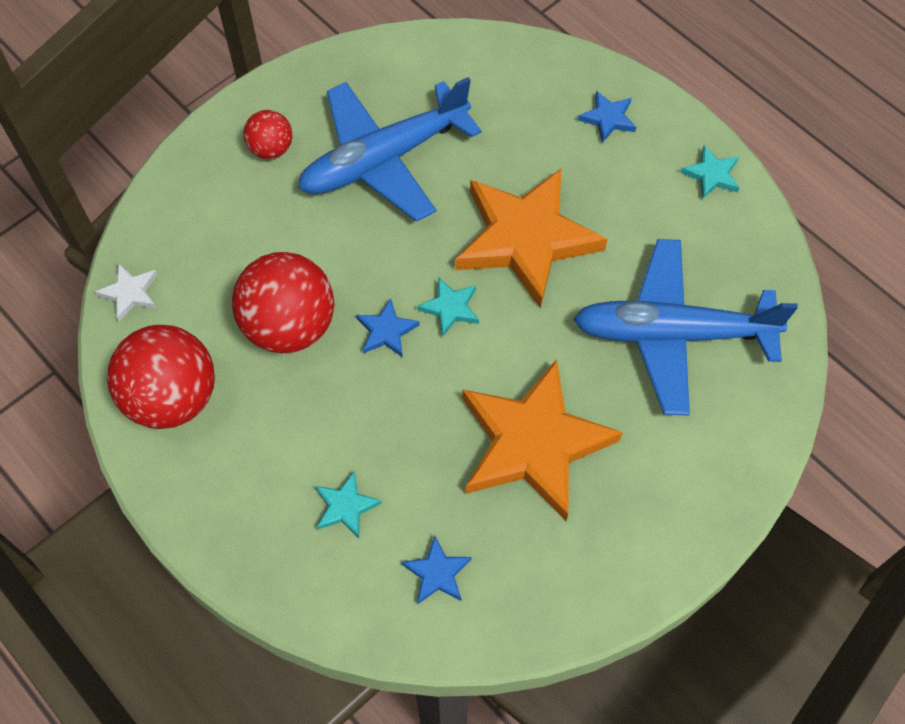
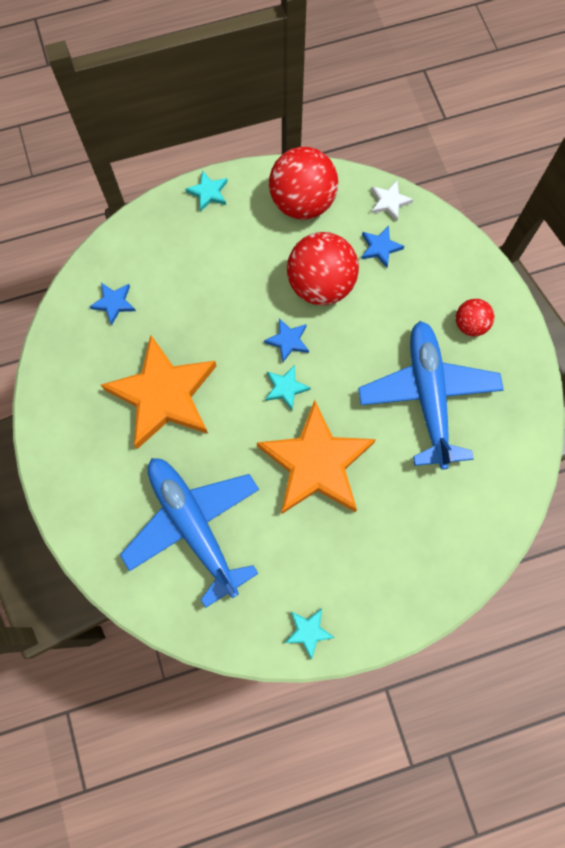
camera: 115 degrees right, 10 degrees up
(345, 506) = (181, 270): turquoise star -> turquoise star (208, 192)
(608, 118) = (395, 578): blue star -> blue star (380, 248)
(672, 334) = (193, 526): blue plane -> blue plane turned 60 degrees counterclockwise

